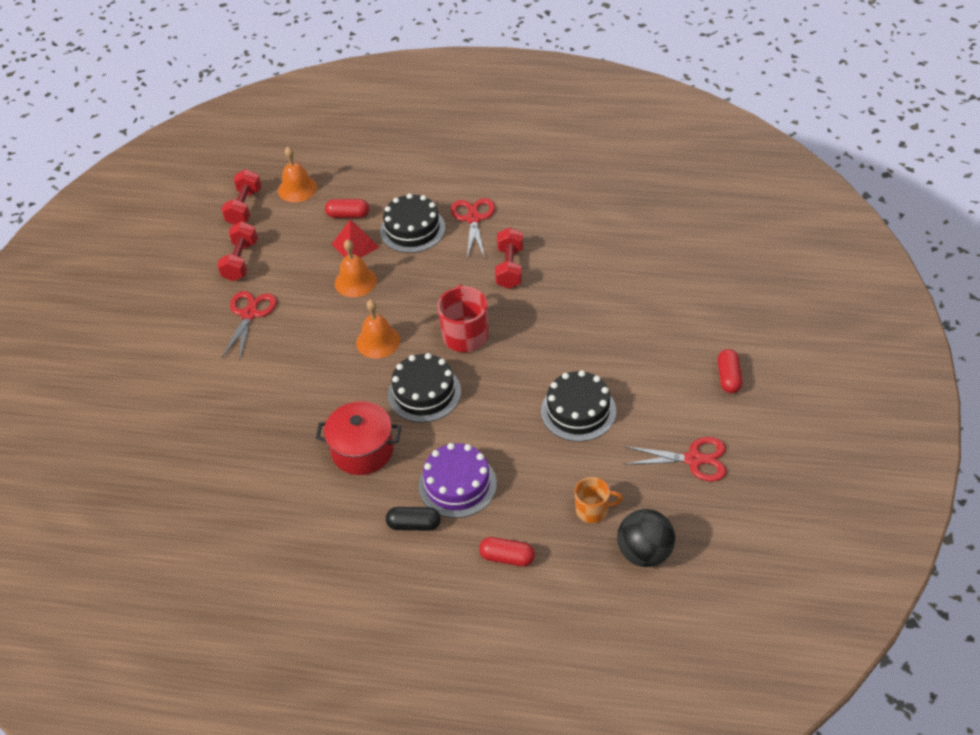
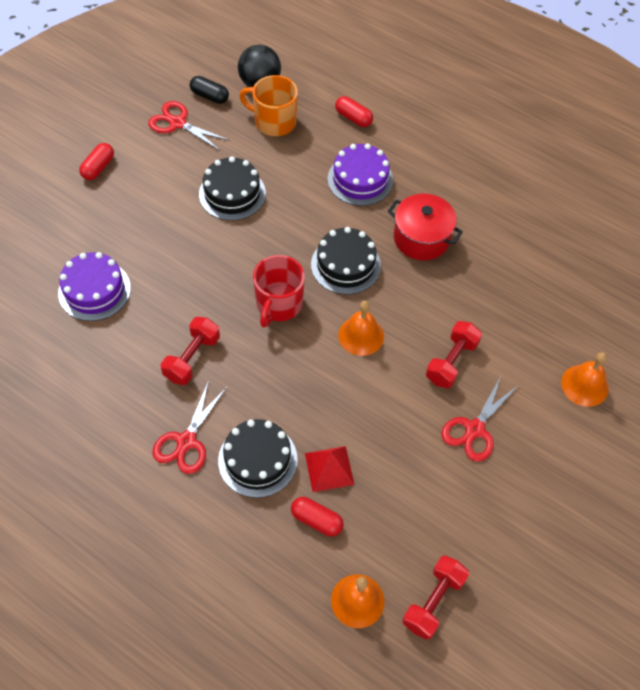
camera: 160 degrees left, 10 degrees up
(240, 261) = (463, 511): red dumbbell -> red dumbbell (451, 362)
(355, 281) = (350, 418): orange bell -> orange bell (584, 385)
(414, 525) = (407, 166): black capsule -> black capsule (209, 96)
(593, 510) = (274, 122): orange mug -> orange mug, size x1.59
(631, 279) = (94, 290): none -> purple cake

